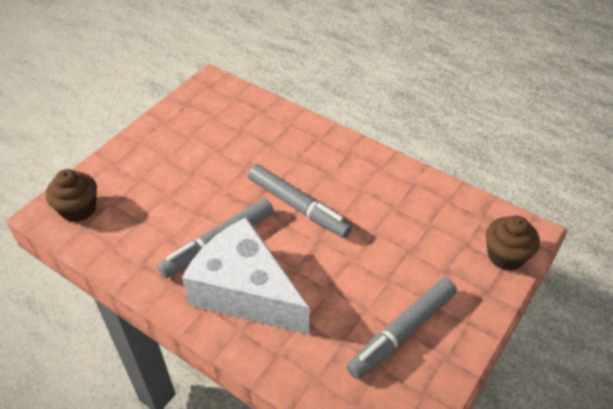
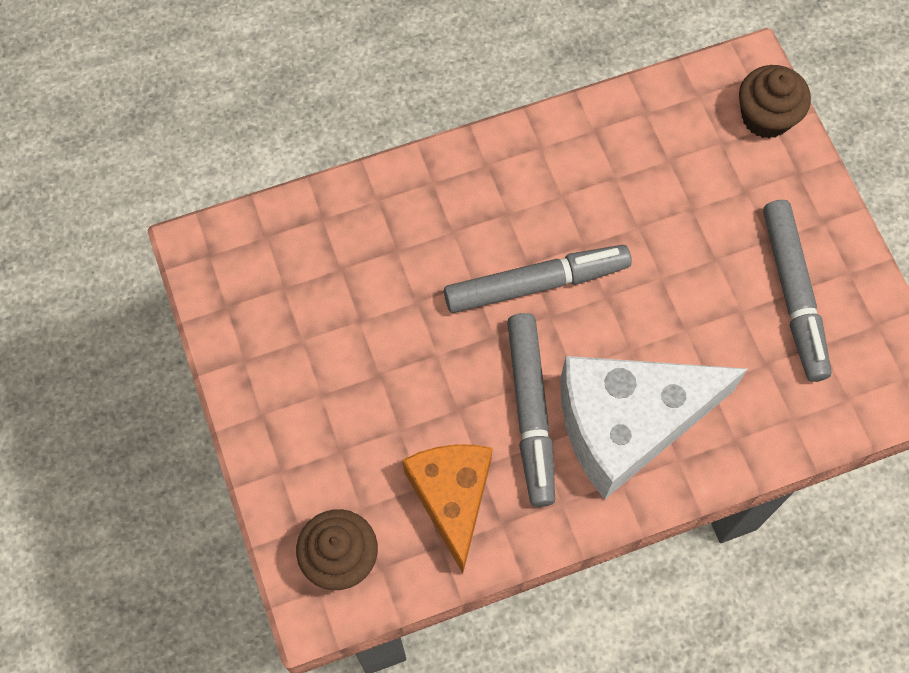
camera: 55 degrees left, 20 degrees up
(142, 236) = (452, 498): none -> orange cheese

